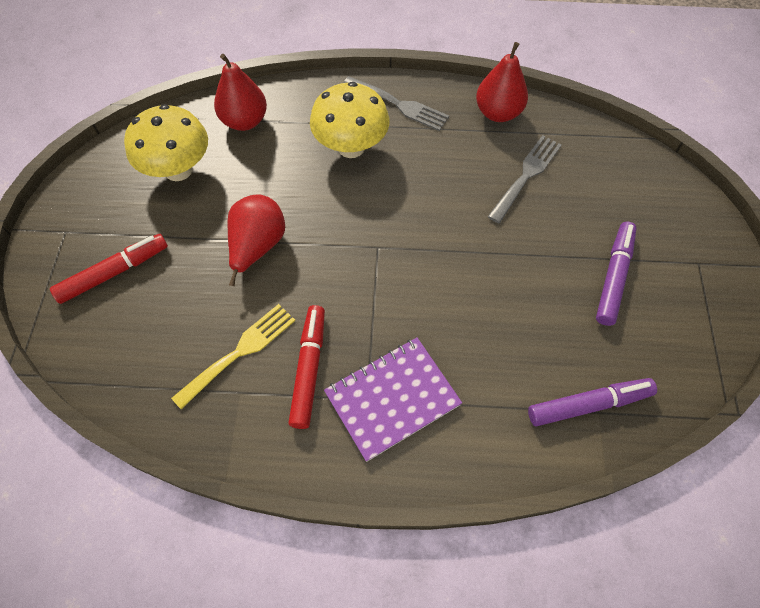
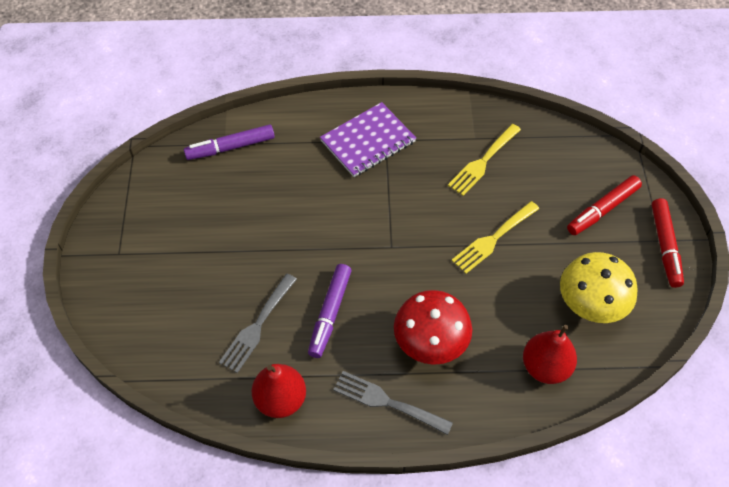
camera: 175 degrees right, 5 degrees down
(257, 247) = (493, 239): red pear -> yellow fork
(309, 369) = (429, 155): red marker -> red marker (664, 246)
(351, 147) = (430, 344): yellow mushroom -> red mushroom
(614, 277) = (193, 236): purple marker -> purple marker (329, 314)

